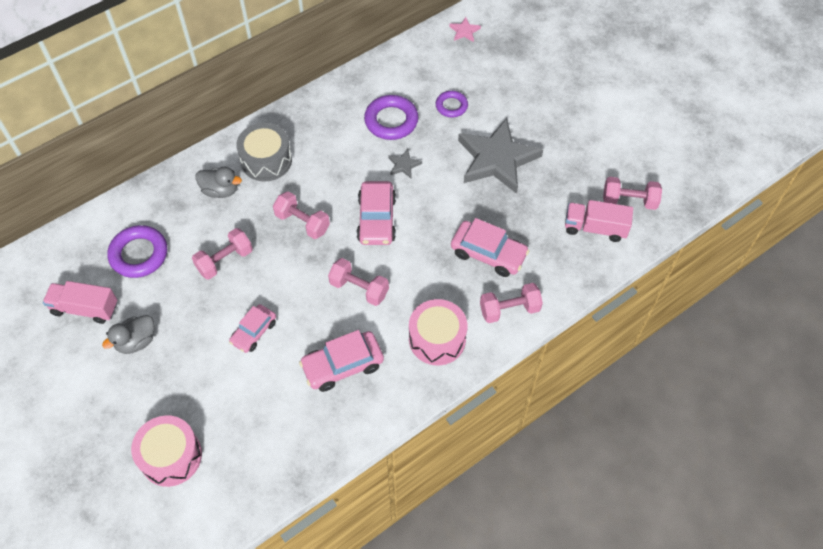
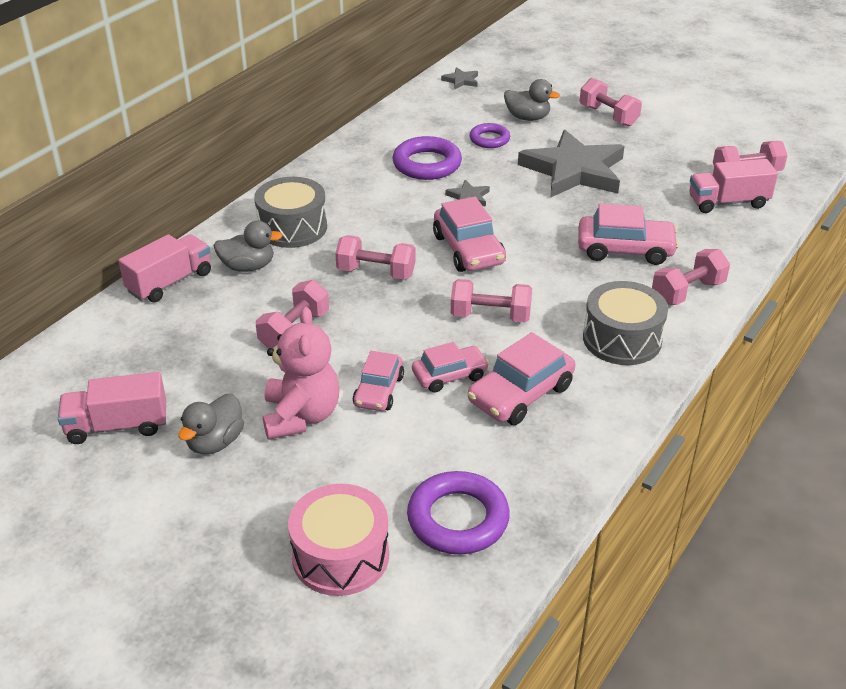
camera: 20 degrees left, 20 degrees down
(139, 254) = (168, 352): purple ring -> purple ring (458, 519)
(164, 190) = (170, 282): none -> pink truck
(196, 337) = (301, 416): none -> pink teddy bear
(305, 334) = (449, 375): none -> pink car
(437, 339) = (622, 339): pink drum -> grey drum
(464, 31) = (461, 81): pink star -> grey star
(493, 89) = (527, 118): none -> grey duck
(558, 104) = (608, 116): none -> pink dumbbell

